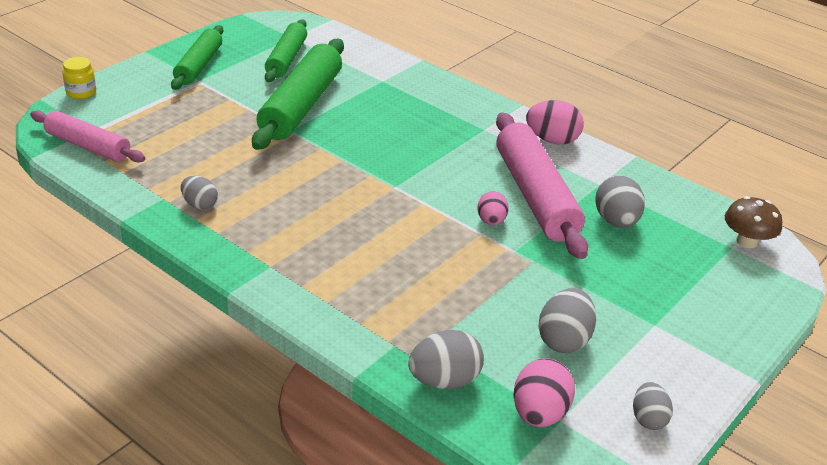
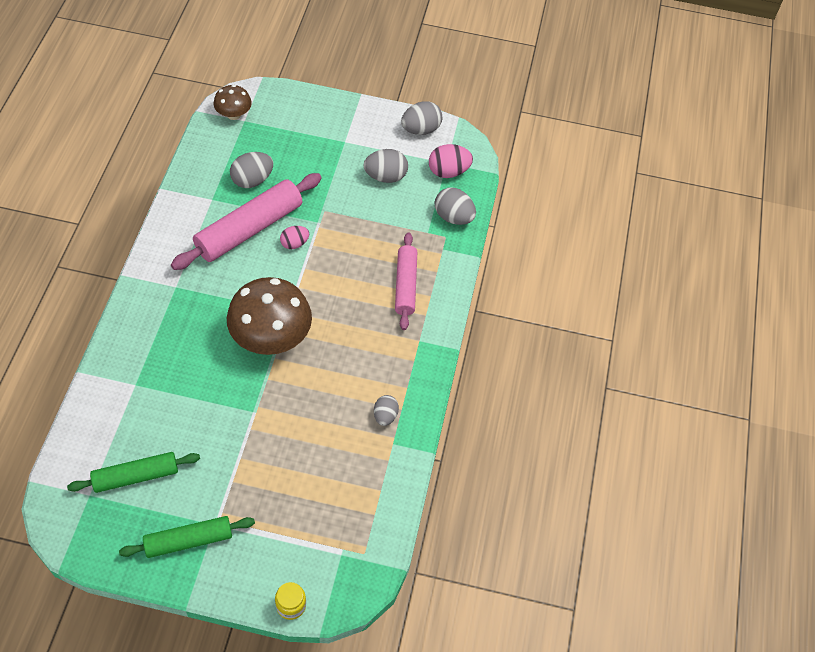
camera: 120 degrees left, 20 degrees up
(88, 146) = (364, 539): pink rolling pin -> pink rolling pin (405, 285)
(301, 105) = (212, 423): green rolling pin -> none
(369, 165) = (271, 337): none -> brown mushroom
(552, 140) = (167, 240): pink egg -> none
(648, 419) = (421, 129): grey egg -> grey egg, size x1.55

